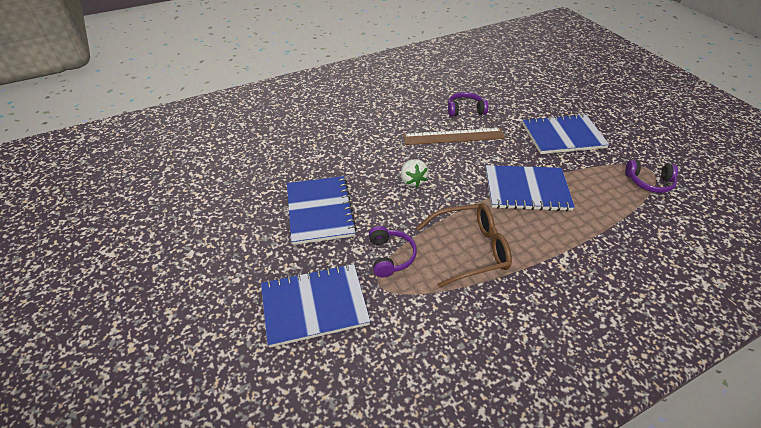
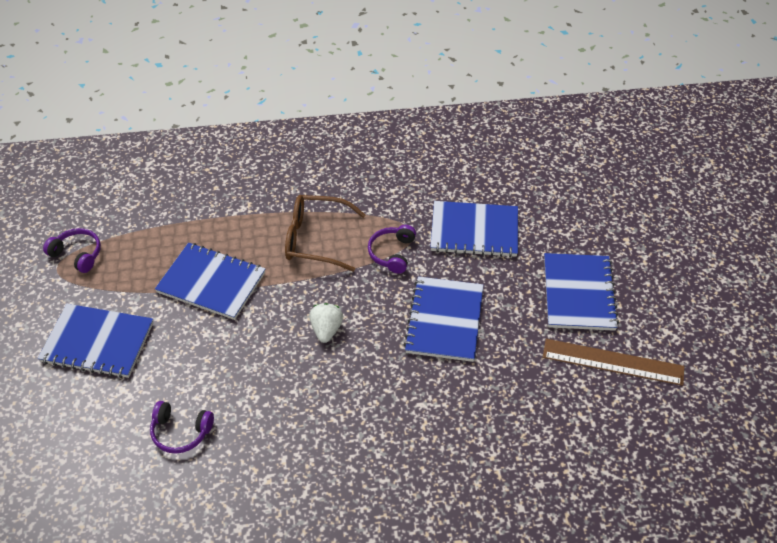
camera: 160 degrees left, 5 degrees up
(195, 267) = (579, 293): none -> blue notebook
(453, 136) = (233, 384): brown ruler -> brown ruler (613, 362)

